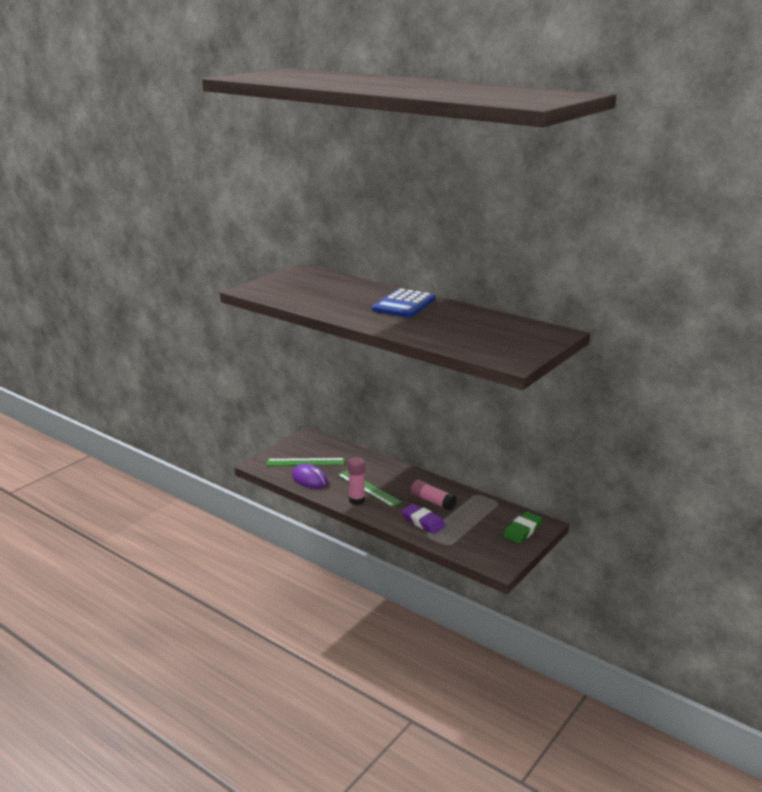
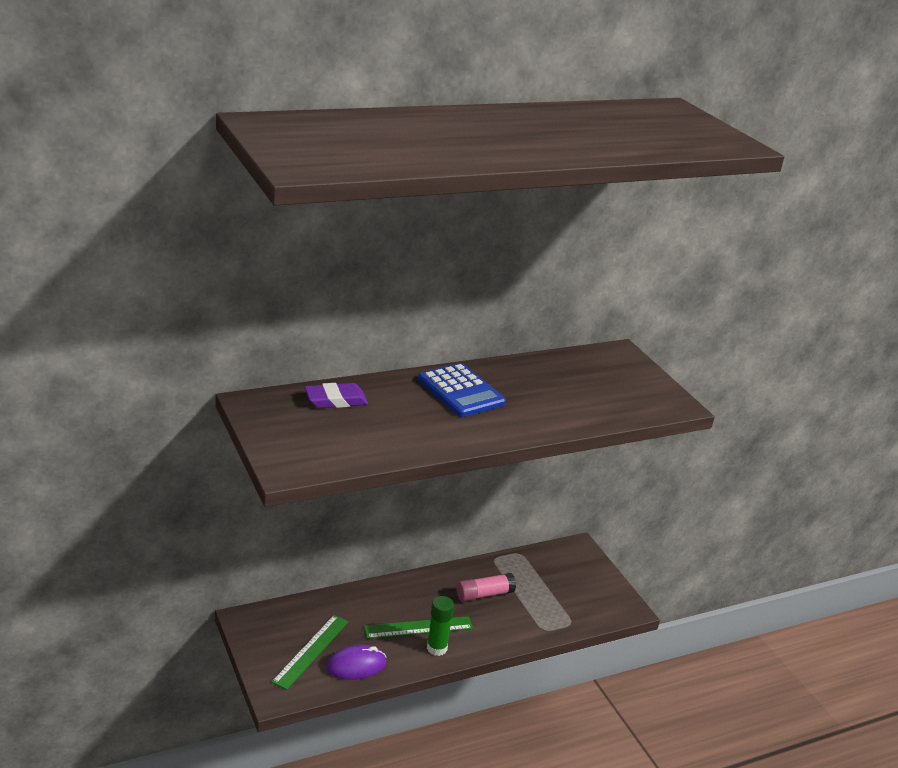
camera: 65 degrees left, 5 degrees up
(357, 500) = (437, 648): pink glue stick -> green glue stick
(423, 522) = (518, 620): purple eraser -> purple eraser (336, 400)
(522, 530) = (580, 564): green eraser -> none

